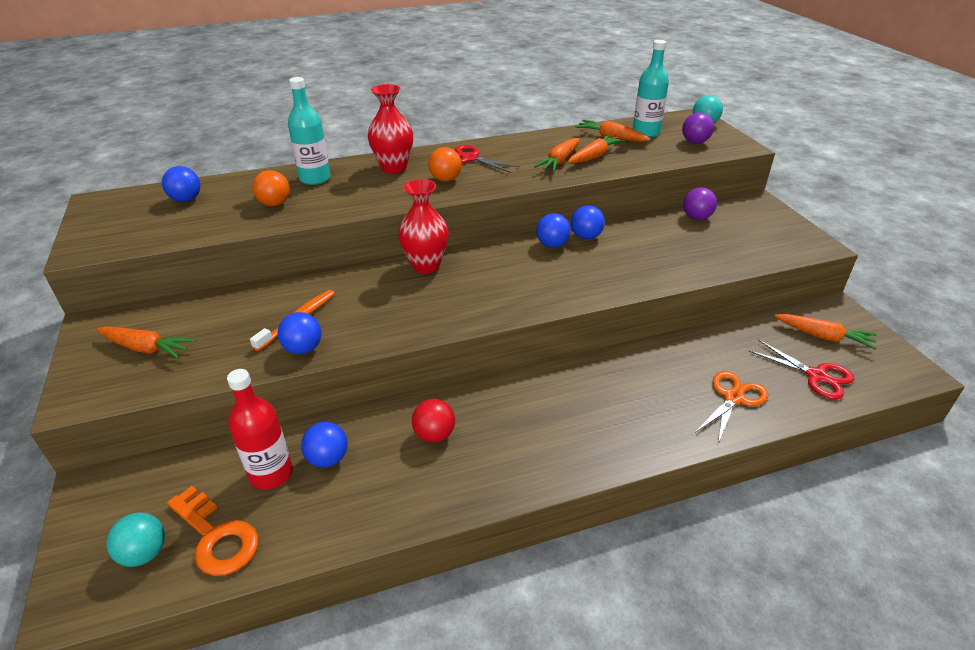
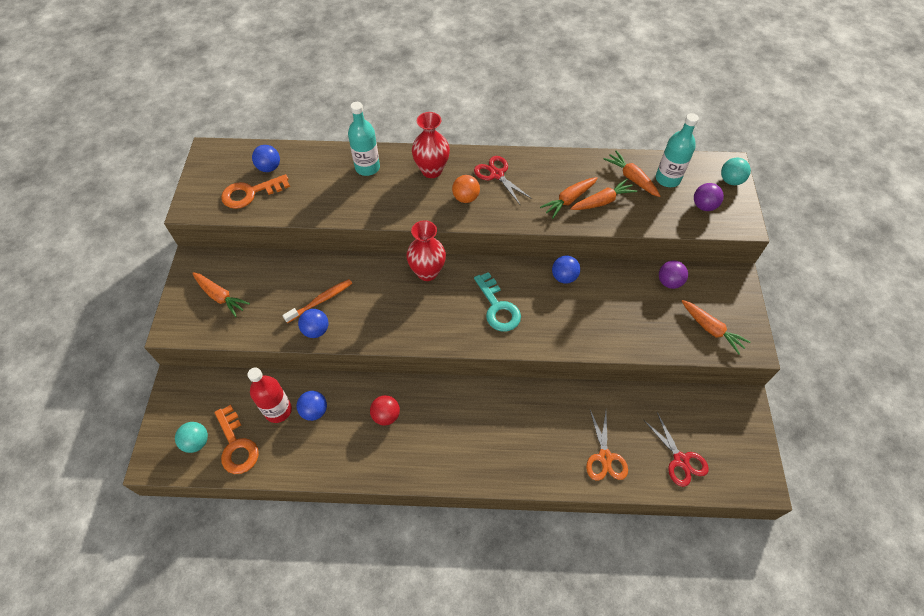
camera: 20 degrees right, 20 degrees up
(167, 223) = (250, 193): none -> orange key
(275, 204) = (329, 192): orange ball -> none
(528, 276) = (498, 307): none -> turquoise key
(552, 245) = (532, 278): blue ball -> none
(733, 398) = (605, 457): orange scissors -> orange scissors turned 120 degrees clockwise
(824, 337) = (713, 426): orange carrot -> orange carrot (711, 329)

